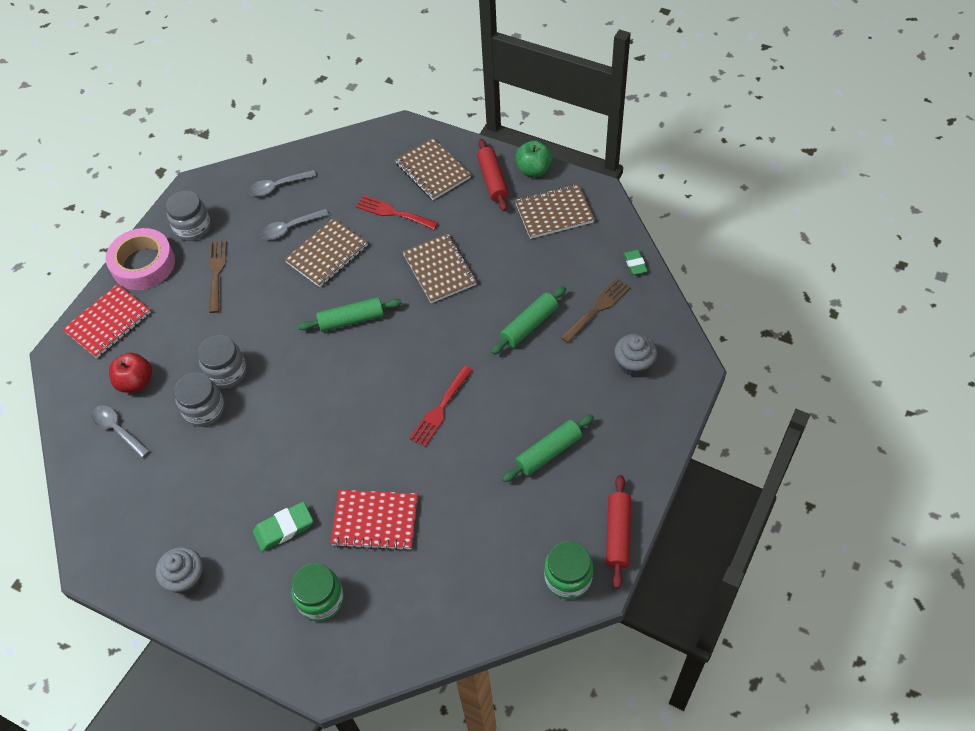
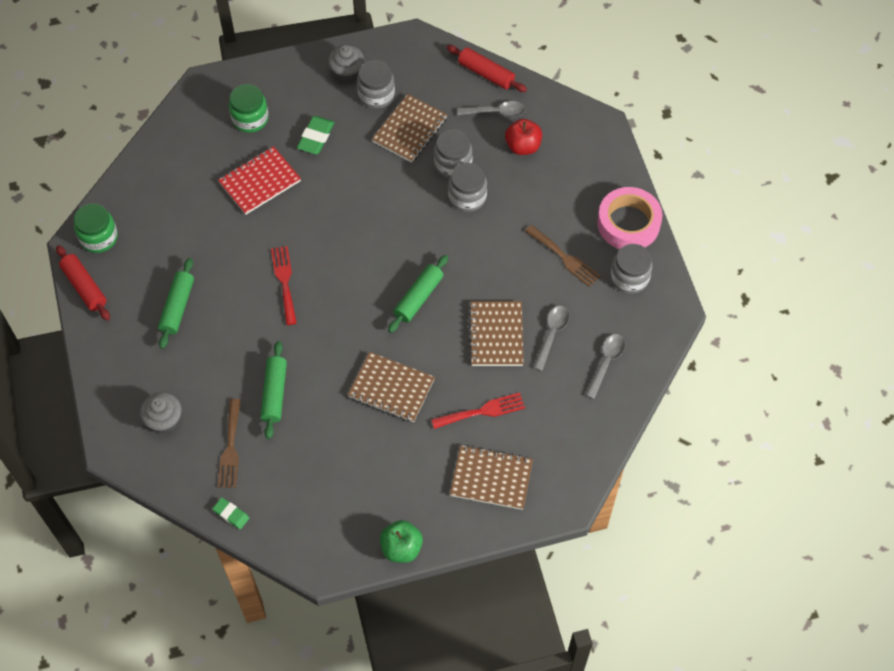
camera: 135 degrees right, 5 degrees up
(108, 322) = (596, 167): red notebook -> none
(188, 530) = (376, 95): none -> grey jar
(492, 180) = (428, 508): red rolling pin -> red rolling pin (486, 73)
(554, 213) = (343, 514): brown notebook -> brown notebook (409, 130)

